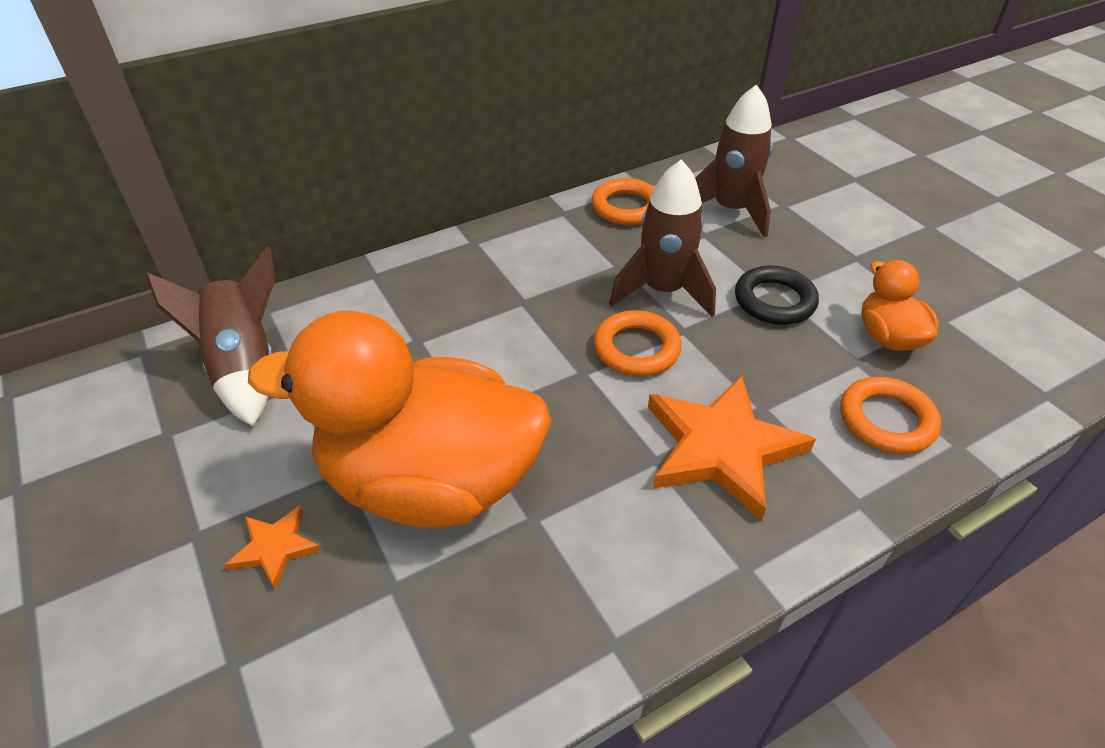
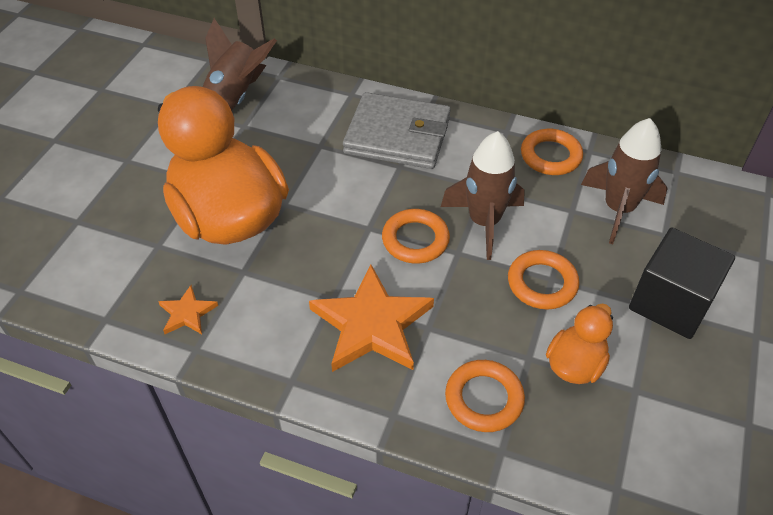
camera: 50 degrees right, 5 degrees up
(275, 548) = (143, 190): orange star -> orange star (187, 313)
(479, 278) = (397, 135): none -> grey wallet
(774, 301) = (542, 283): black ring -> orange ring
(861, 245) = (671, 302): none -> black cube

